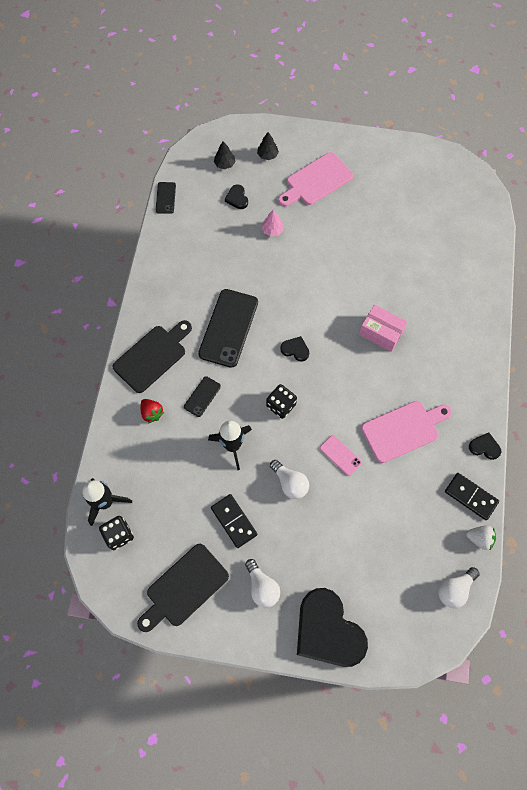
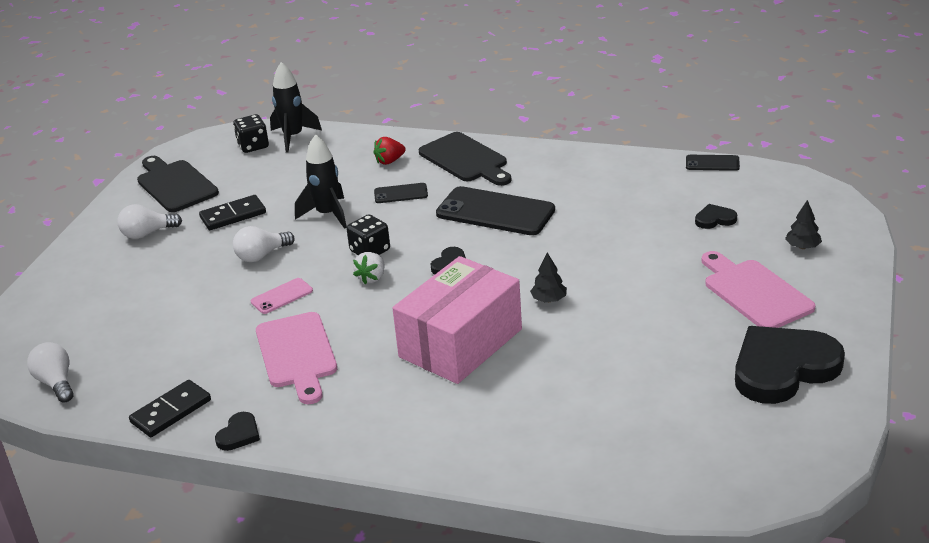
camera: 100 degrees right, 35 degrees down
(202, 396) = (401, 194): black phone -> black phone turned 45 degrees counterclockwise
(224, 164) = (779, 209): black tree -> black tree (549, 300)
(272, 230) = (655, 249): pink tree -> none
(328, 630) = (71, 278): black heart -> black heart (783, 368)
(381, 333) = (460, 343): pink box -> pink box, size x1.79
(479, 538) = (109, 413): white strawberry -> white strawberry (372, 278)

